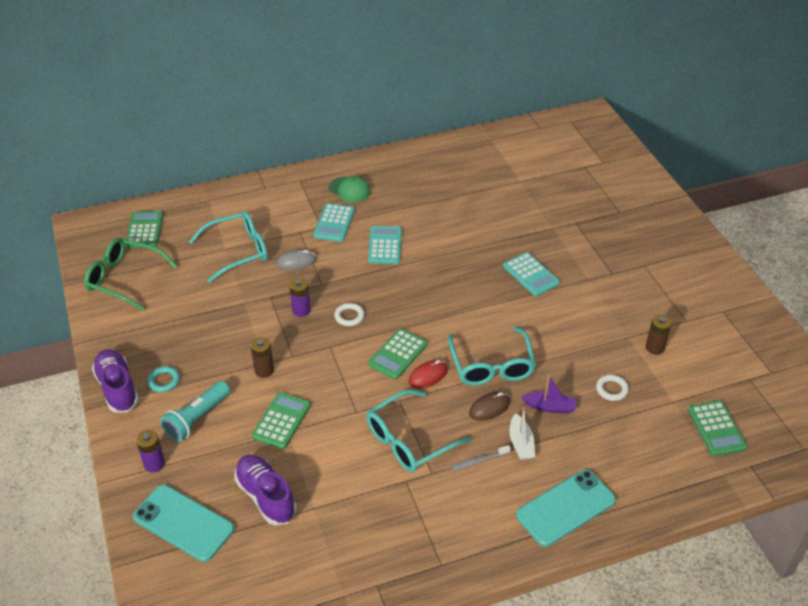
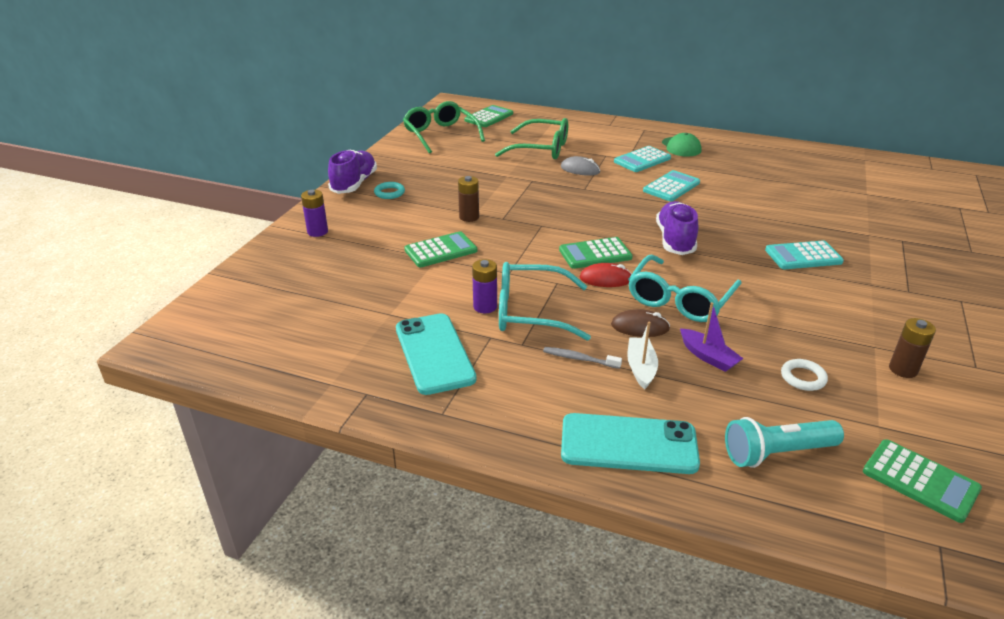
camera: 40 degrees right, 10 degrees down
(183, 523) = (286, 273): turquoise phone -> turquoise phone (434, 353)
(197, 419) = (382, 222): turquoise flashlight -> turquoise flashlight (777, 453)
(238, 251) = (541, 149): turquoise glasses -> green glasses
(266, 497) = (364, 288): purple shoe -> purple shoe (675, 240)
(301, 310) = (546, 196): purple battery -> purple battery (485, 306)
(349, 316) = (582, 215): white ring -> none
(521, 443) = (641, 368): white boat -> white boat turned 150 degrees clockwise
(531, 275) = (803, 256): turquoise calculator -> turquoise calculator turned 75 degrees clockwise
(716, 428) = (920, 481): green calculator -> green calculator turned 75 degrees counterclockwise

